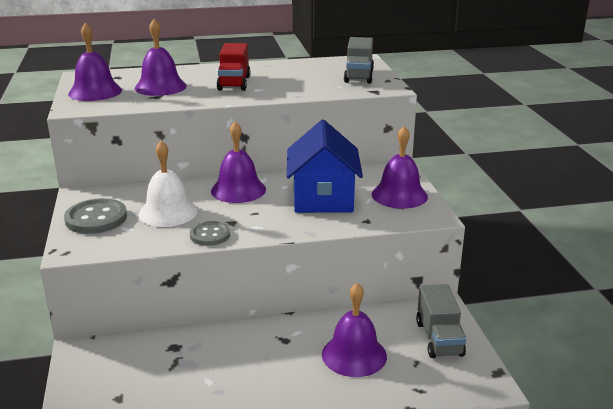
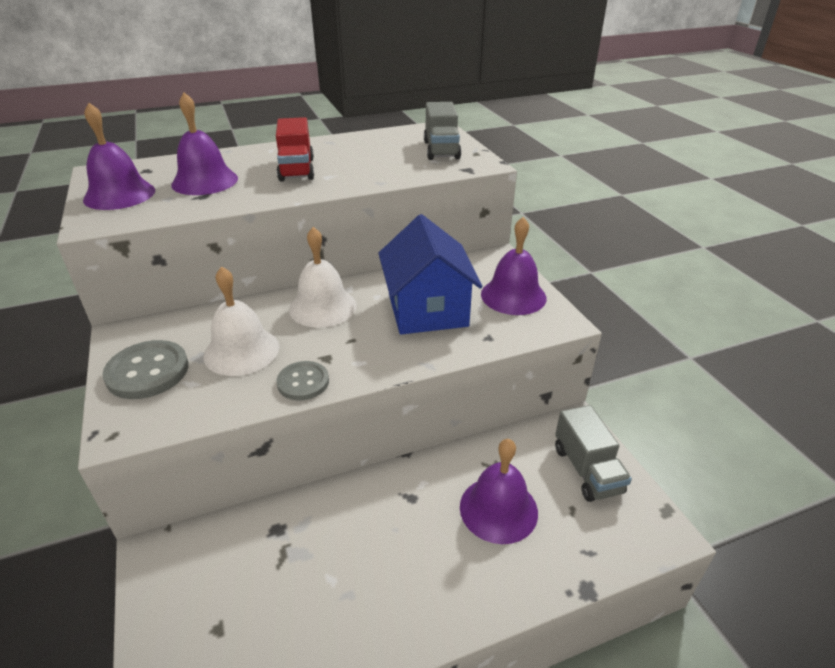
camera: 10 degrees left, 10 degrees up
(238, 190) = (322, 307): purple bell -> white bell

